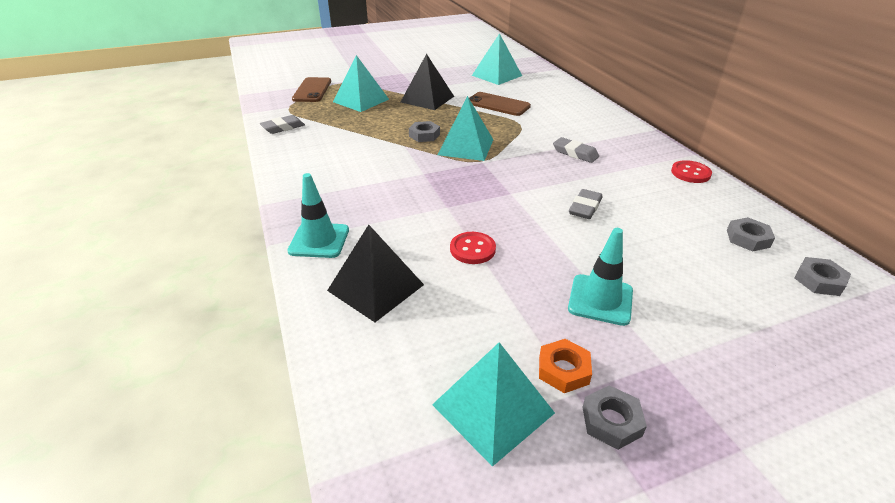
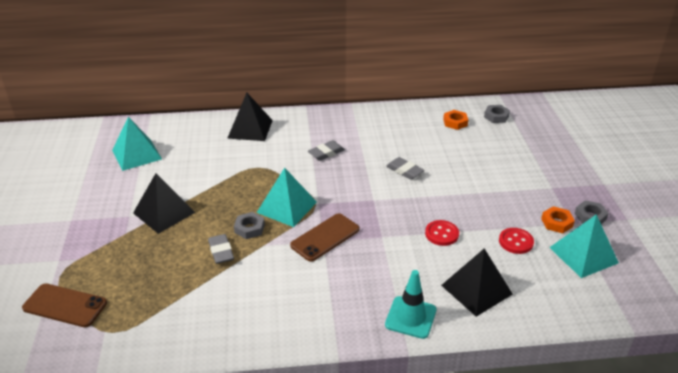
camera: 75 degrees left, 0 degrees up
(283, 127) = (167, 337): grey eraser -> grey eraser (221, 251)
(361, 100) = (131, 264): turquoise pyramid -> none
(498, 104) = (209, 170): brown phone -> brown phone (325, 237)
(579, 109) = (250, 129): none -> black pyramid
(600, 300) = (502, 193): turquoise traffic cone -> none
(690, 173) = (376, 114): red button -> red button (516, 242)
(748, 238) = (455, 122): grey nut -> orange nut

